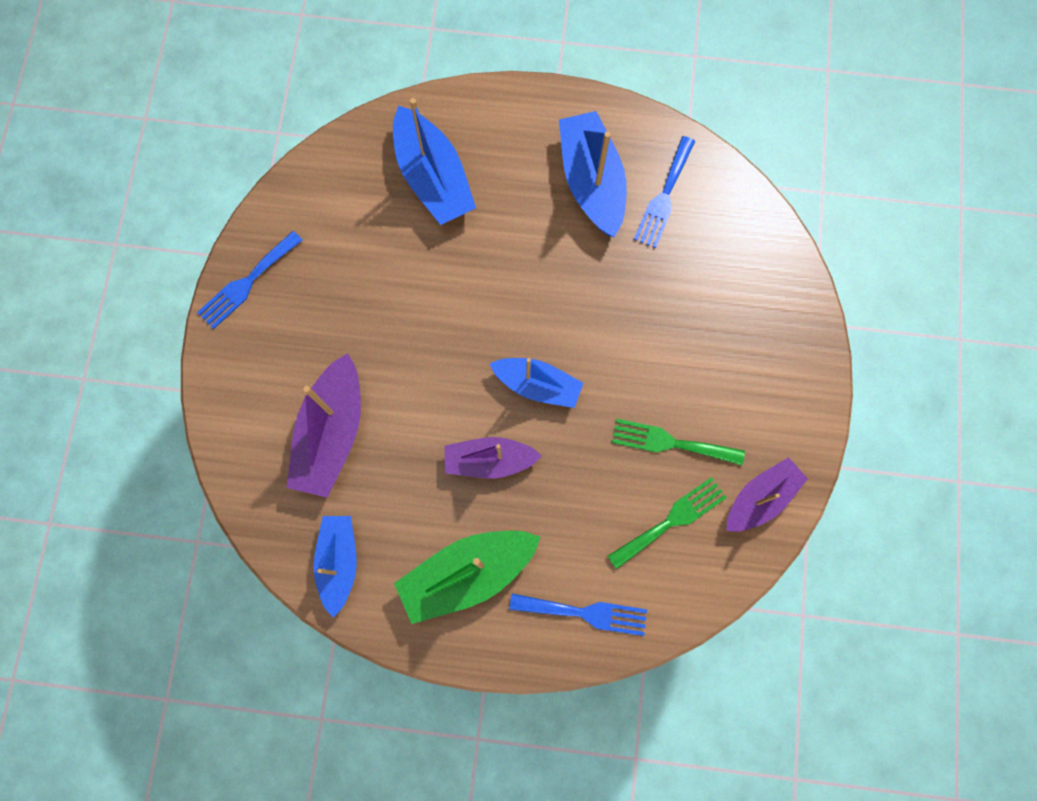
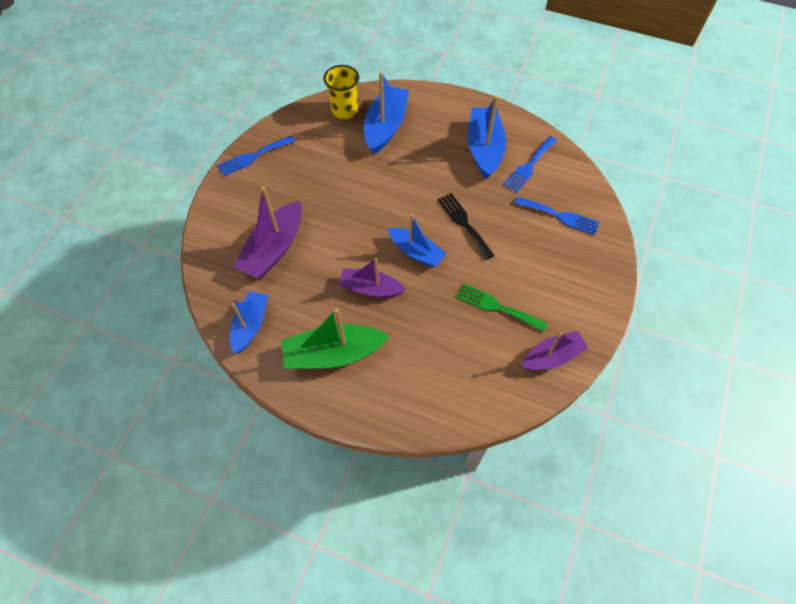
camera: 15 degrees right, 15 degrees down
(361, 163) = (344, 110): none -> yellow cup
(433, 177) = (385, 126): blue boat -> blue boat turned 150 degrees counterclockwise
(585, 613) = (407, 400): blue fork -> blue fork (560, 216)
(593, 319) = (464, 223): none -> black fork
(671, 520) = (484, 355): green fork -> none

